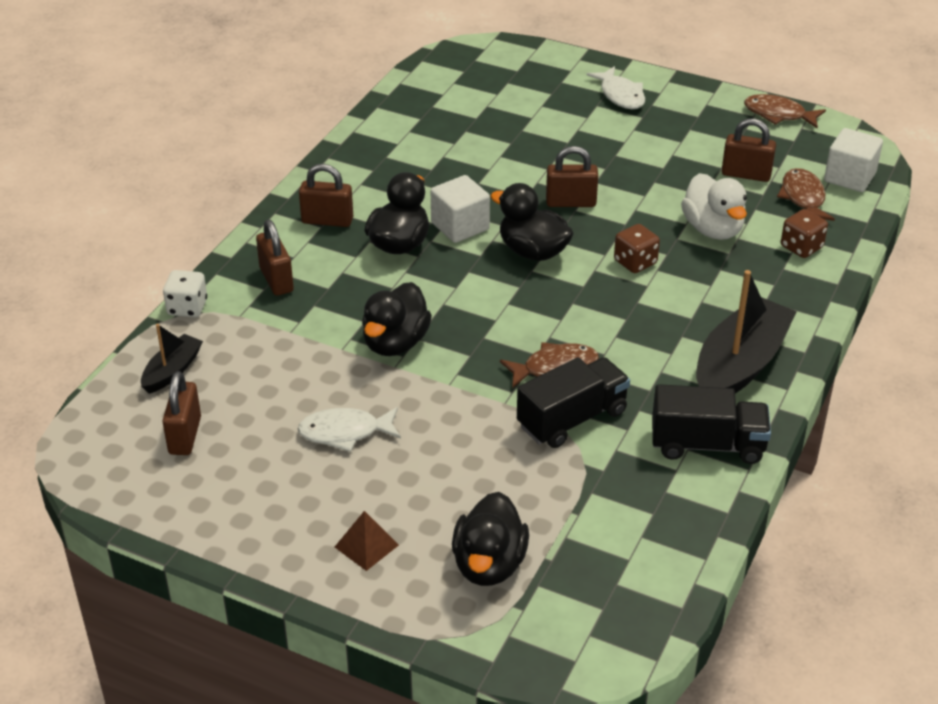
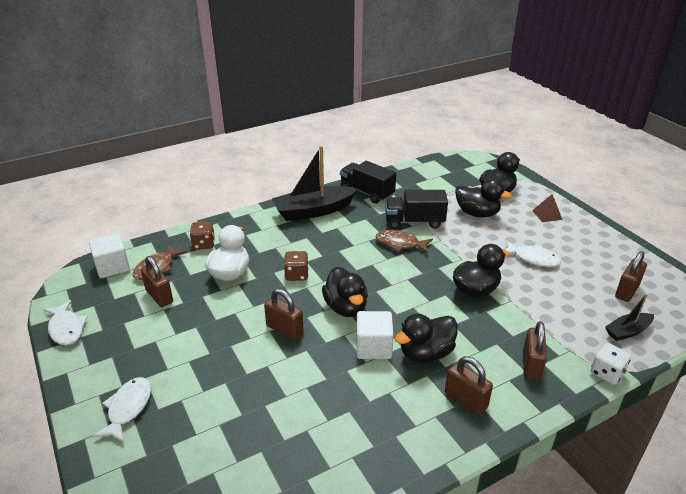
camera: 145 degrees left, 5 degrees down
(487, 488) = (477, 213): none -> black duck
(778, 114) = (66, 328): brown fish -> white fish

